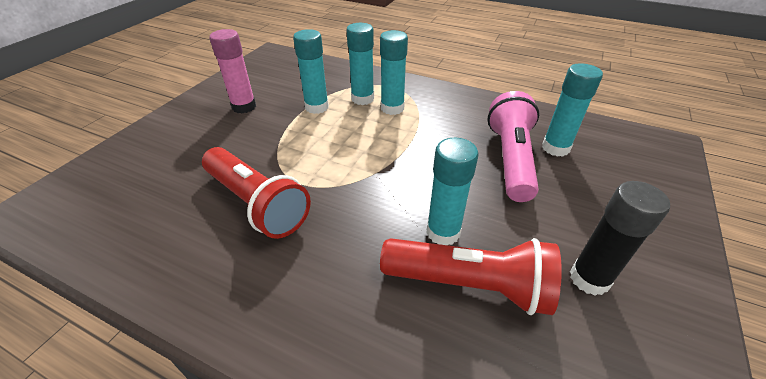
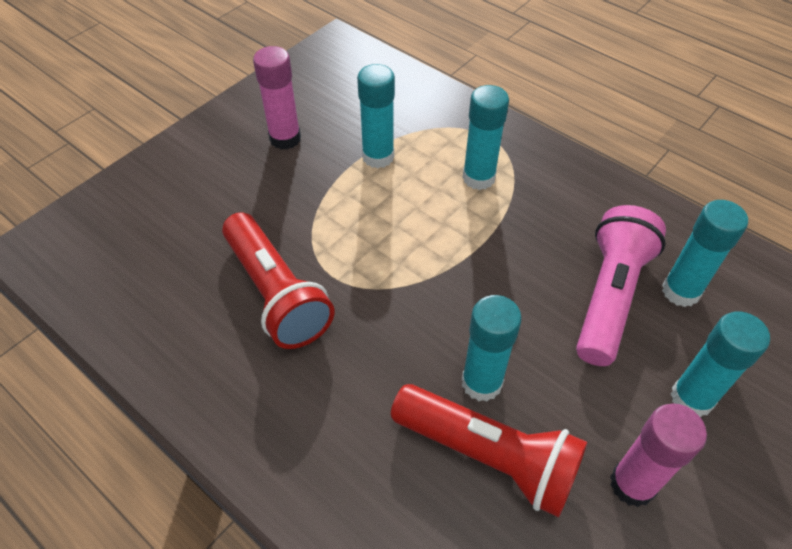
camera: 15 degrees right, 10 degrees up
(362, 99) = (443, 153): turquoise glue stick -> turquoise glue stick (691, 398)
(589, 279) = (632, 484): black glue stick -> pink glue stick

